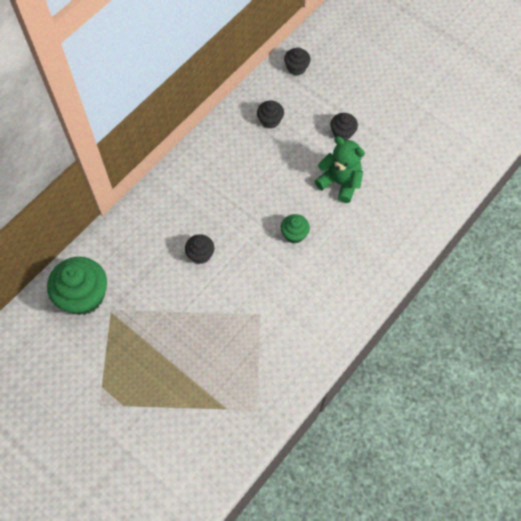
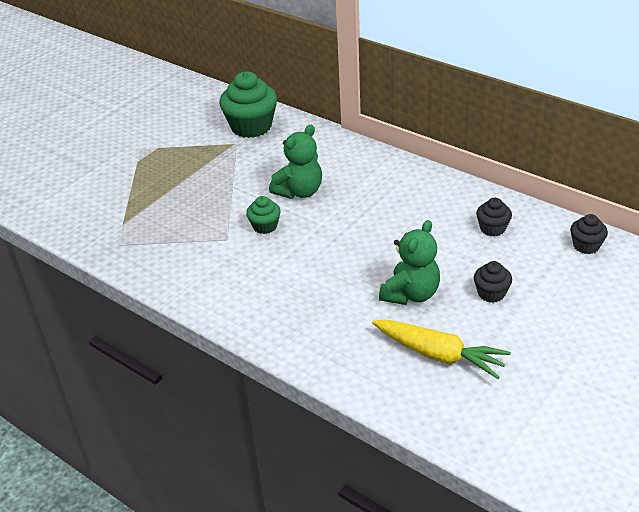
camera: 90 degrees right, 25 degrees down
(200, 254) = (299, 191): black cupcake -> green teddy bear
(294, 234) = (330, 258): green cupcake -> green cupcake (265, 226)
(402, 172) = (439, 355): none -> yellow carrot

